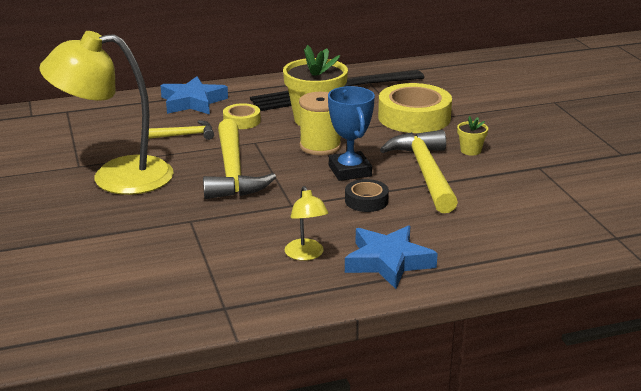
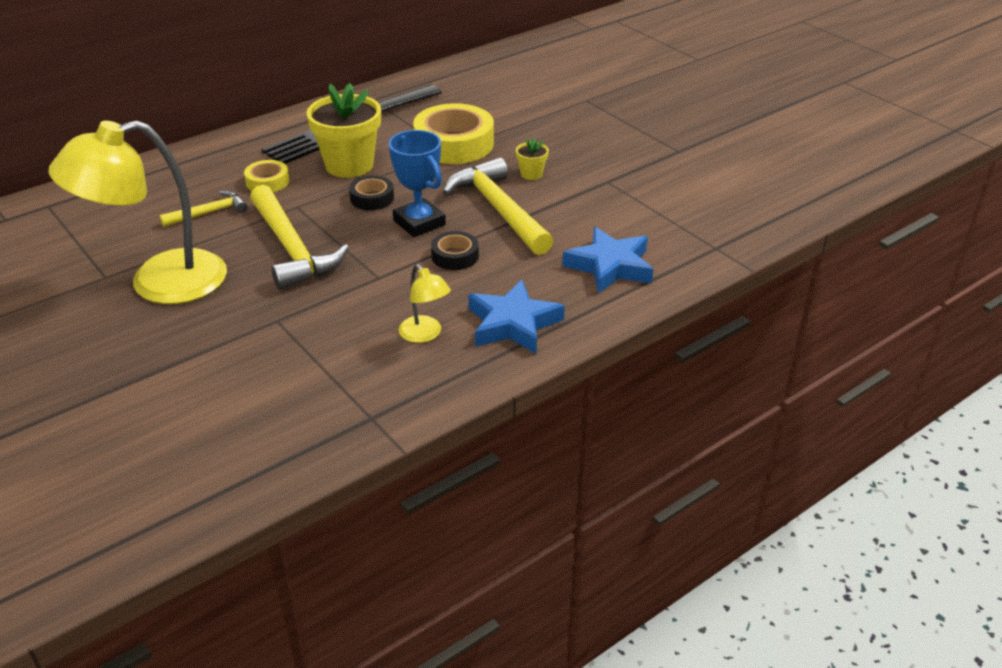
camera: 20 degrees left, 10 degrees up
(193, 102) = (197, 166): blue star -> blue star (610, 266)
(320, 146) = (372, 198): yellow spool -> black tape

